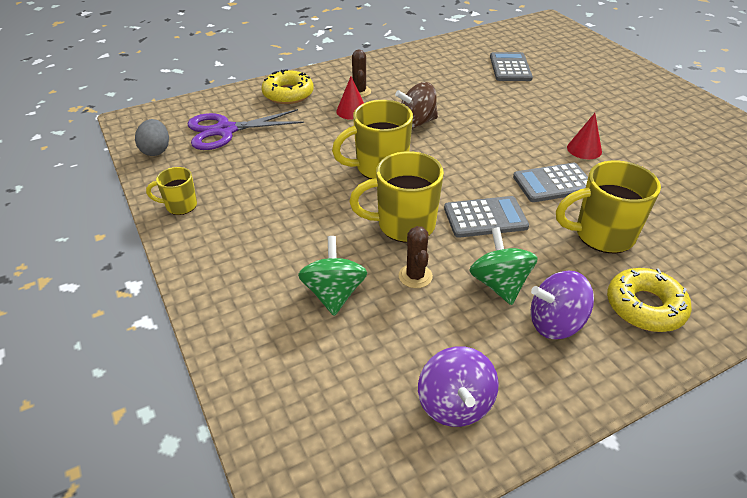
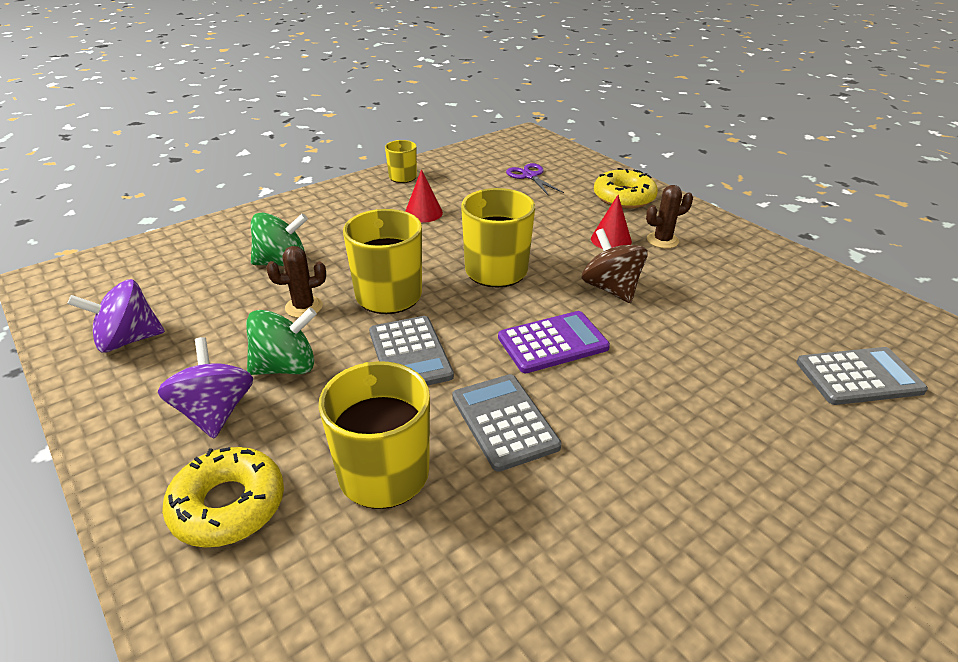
camera: 80 degrees right, 5 degrees down
(156, 150) = (482, 153): grey egg -> none
(225, 130) = (530, 176): purple scissors -> purple scissors, size x0.58
(475, 154) = (552, 342): none -> purple calculator
(584, 149) = (620, 466): red cone -> red cone (423, 213)

